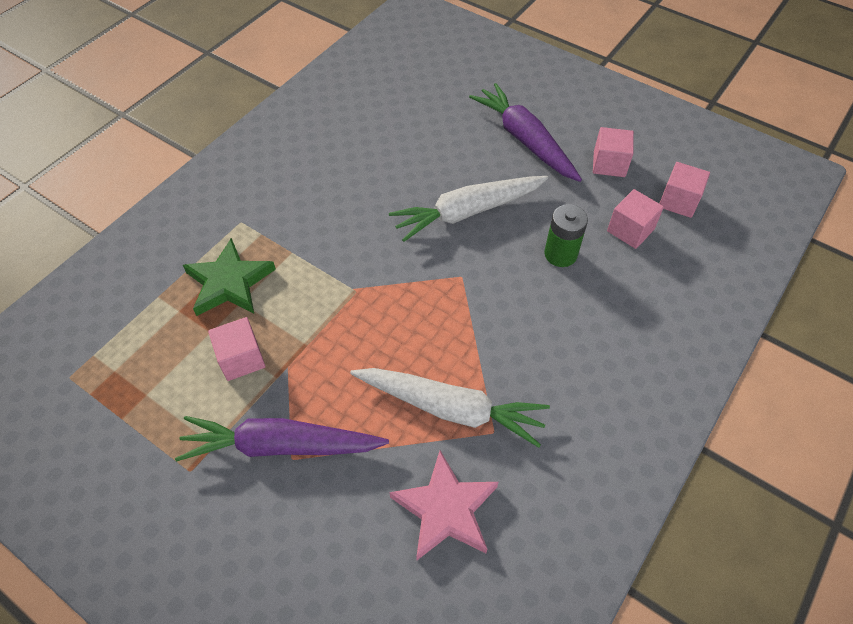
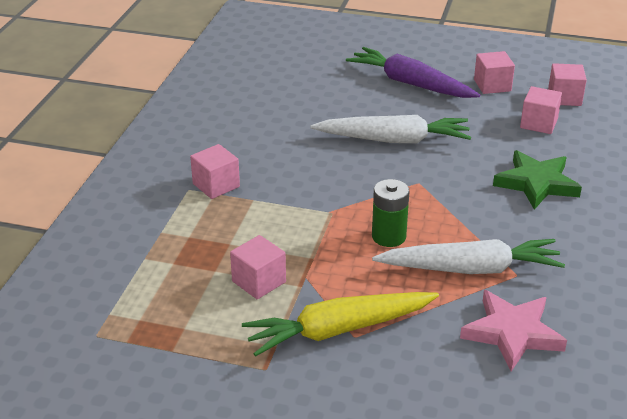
camera: 20 degrees left, 20 degrees down
(229, 283) = (208, 233): green star -> green star (536, 183)
(267, 224) = (216, 185): none -> pink cube
(281, 445) = (338, 330): purple carrot -> yellow carrot
(467, 212) = (394, 140): white carrot -> white carrot turned 135 degrees counterclockwise
(560, 254) = (492, 150): green battery -> green battery (388, 236)

